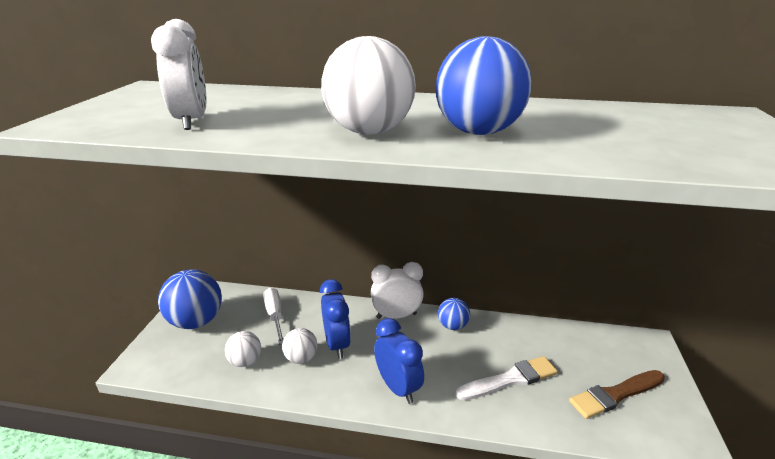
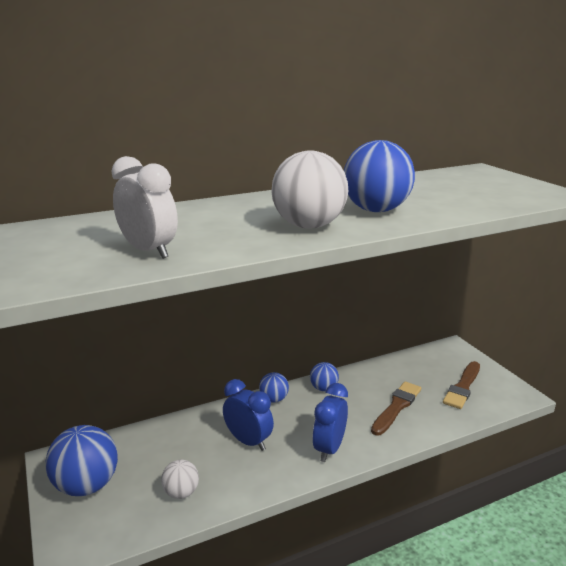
camera: 35 degrees left, 5 degrees down
(275, 316) = (165, 445): white screwdriver -> none
(301, 358) = (230, 466): white ball -> none
(396, 316) = (274, 399): white clock -> blue ball
(398, 387) = (329, 449): blue clock -> blue clock turned 90 degrees counterclockwise
(510, 379) = (396, 407): white brush -> brown brush

